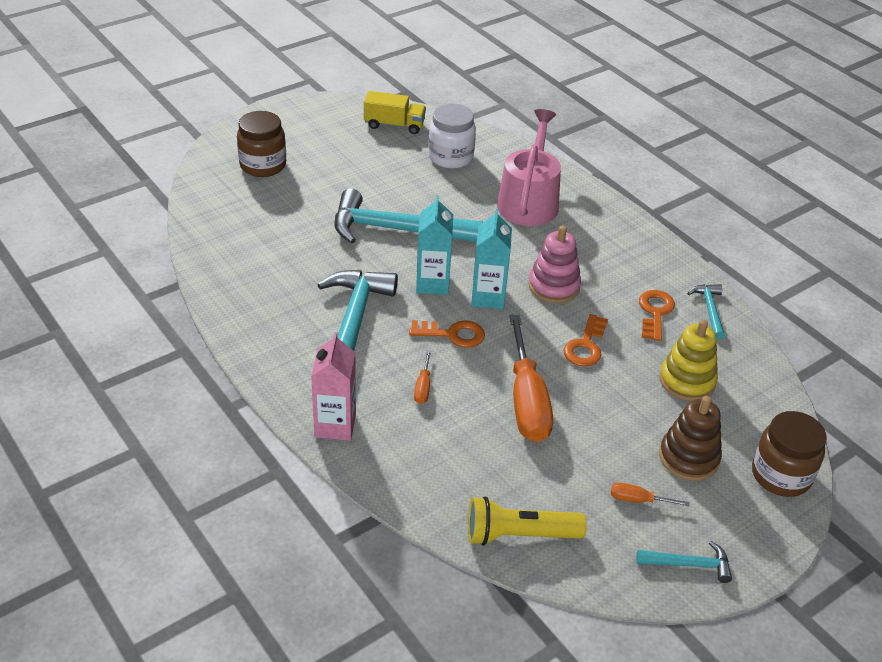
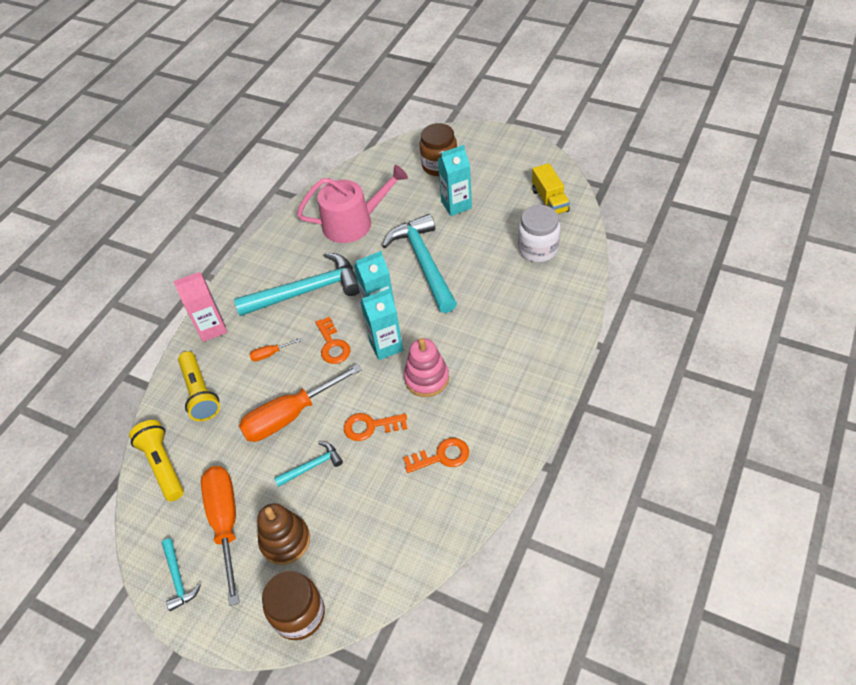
camera: 70 degrees right, 10 degrees up
(336, 178) = (456, 205): none -> turquoise carton
(432, 467) = (200, 393): none -> yellow flashlight
(529, 200) = (523, 318): pink watering can -> pink watering can (354, 222)
(638, 500) = (226, 523): orange screwdriver -> orange screwdriver, size x2.34
(687, 381) = (371, 509): yellow stacking toy -> none
(709, 310) = (472, 494): turquoise hammer -> turquoise hammer (312, 466)

